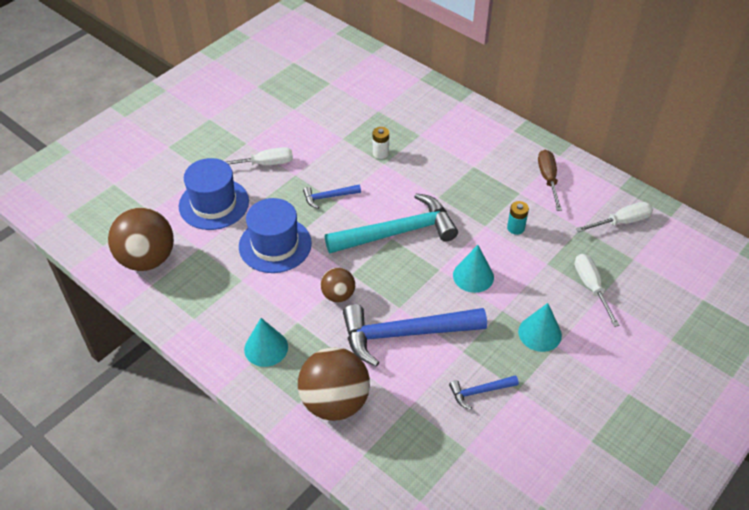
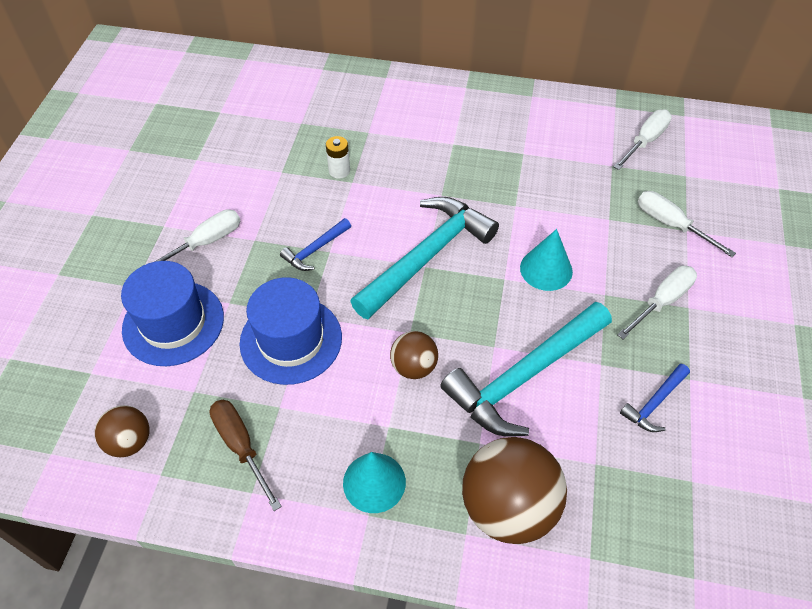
camera: 30 degrees left, 5 degrees up
(147, 259) = (130, 441): brown ball -> brown ball, size x0.54
(405, 334) = (524, 376): blue hammer -> turquoise hammer
(515, 228) = (548, 194): turquoise battery -> none
(540, 333) = (662, 301): turquoise cone -> white screwdriver
(548, 179) = (540, 126): brown screwdriver -> brown screwdriver (241, 446)

